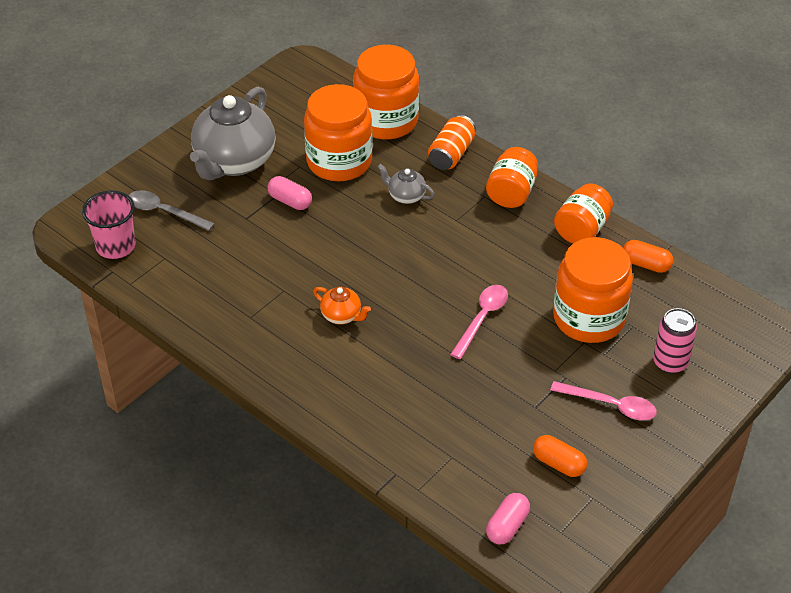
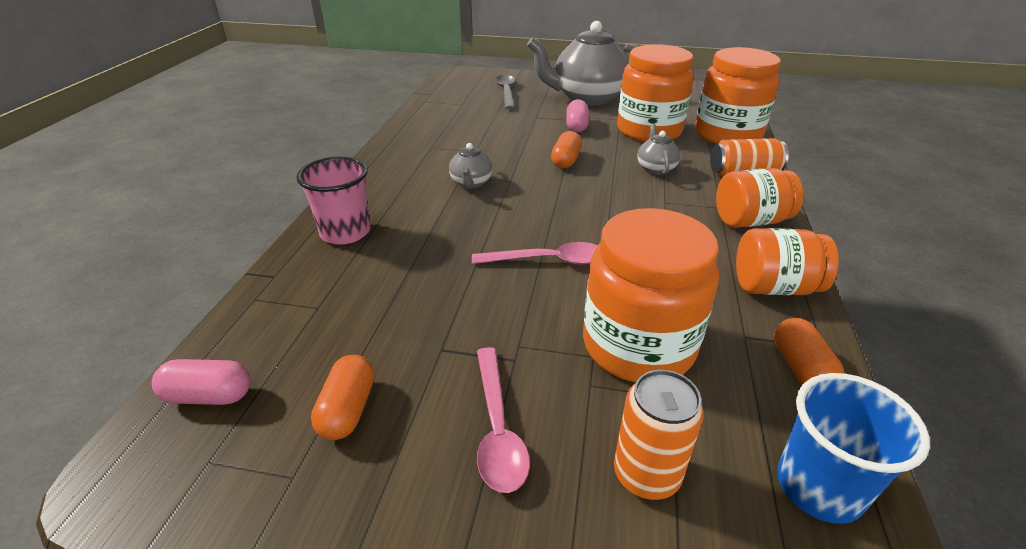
camera: 60 degrees right, 10 degrees down
(115, 246) = (455, 88): pink cup -> pink cup (345, 232)
(342, 316) = (471, 183): orange teapot -> grey teapot
(350, 241) = (566, 160): none -> orange capsule
(670, 362) = (646, 474): pink can -> orange can
(710, 308) = (819, 487): none -> blue cup

